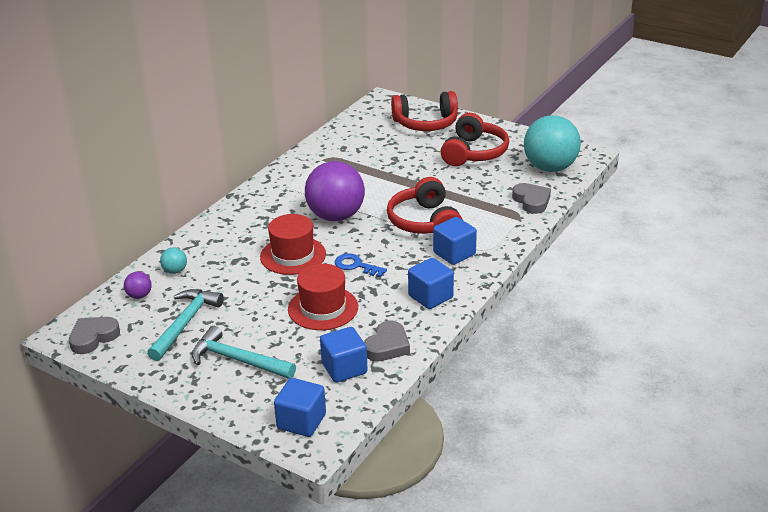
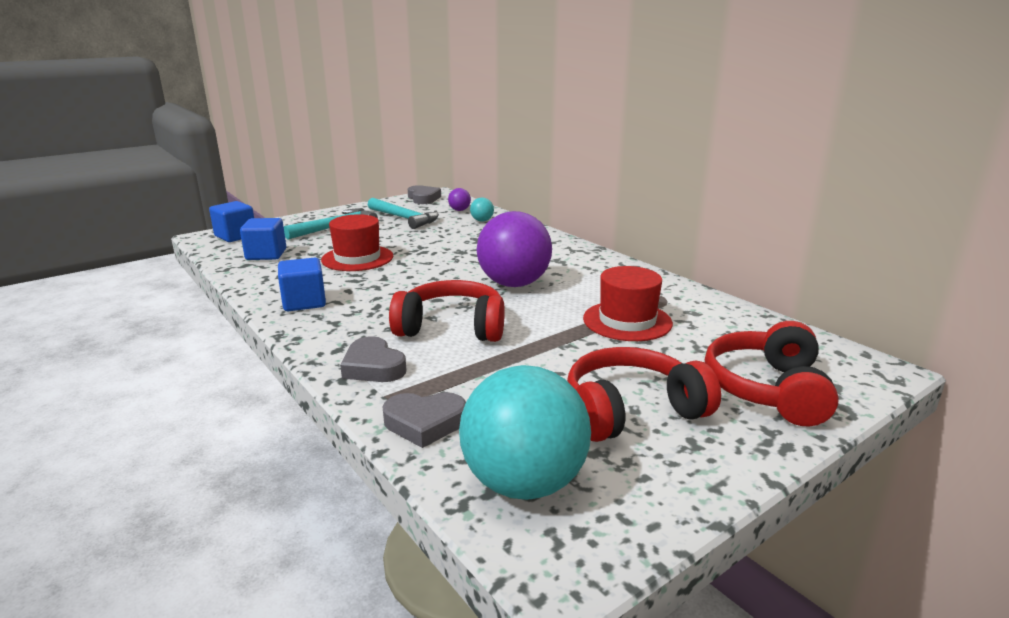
camera: 110 degrees right, 10 degrees down
(293, 255) = (457, 258): red hat -> red hat (627, 321)
(356, 265) = (406, 279): blue key -> none
(387, 346) = (265, 272): grey heart -> grey heart (373, 367)
(454, 254) = (363, 330): blue cube -> none
(474, 153) = (631, 411): red headphones -> red headphones turned 120 degrees clockwise

